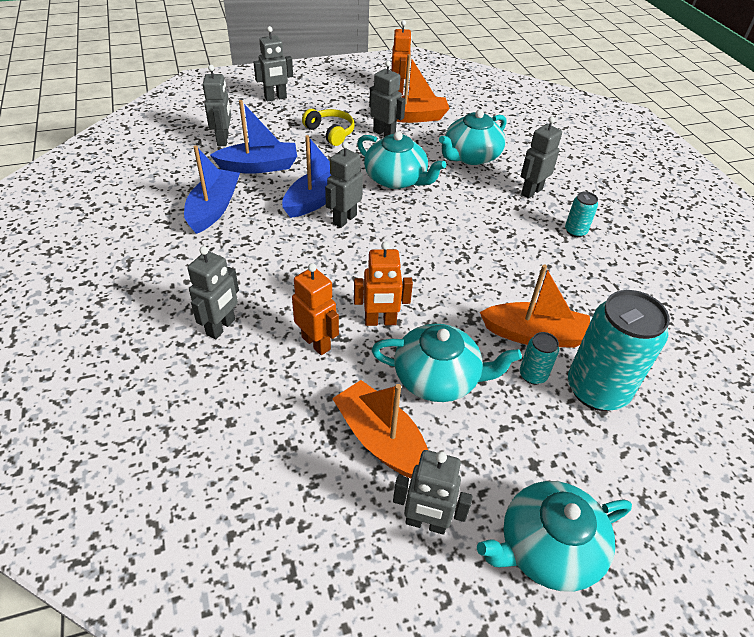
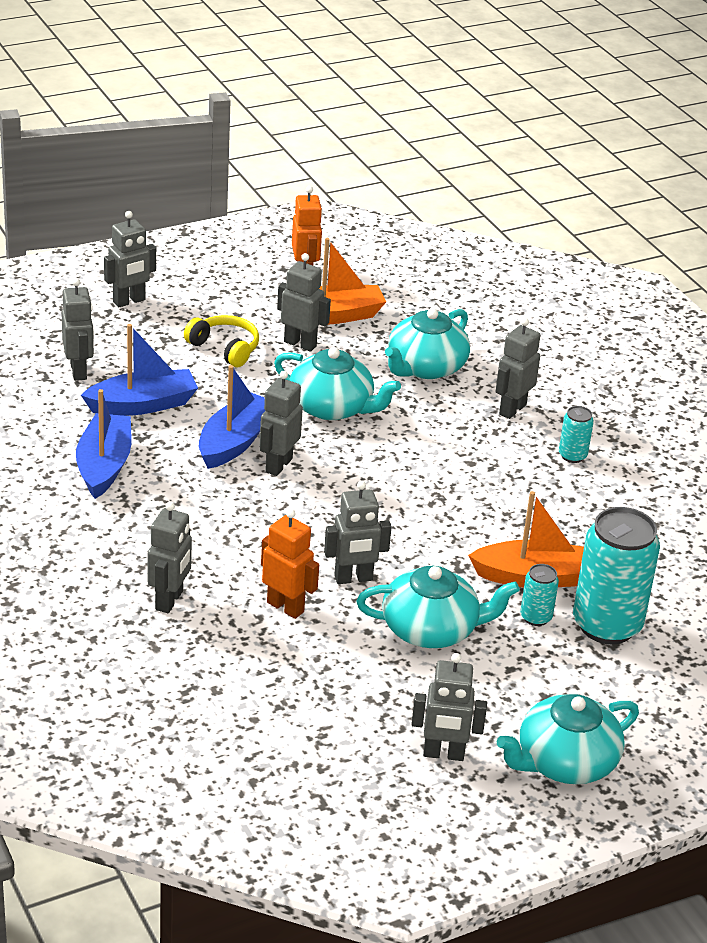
camera: 10 degrees left, 10 degrees down
(380, 321) = (353, 578): orange robot -> grey robot
(382, 440) = (383, 691): orange boat -> none

